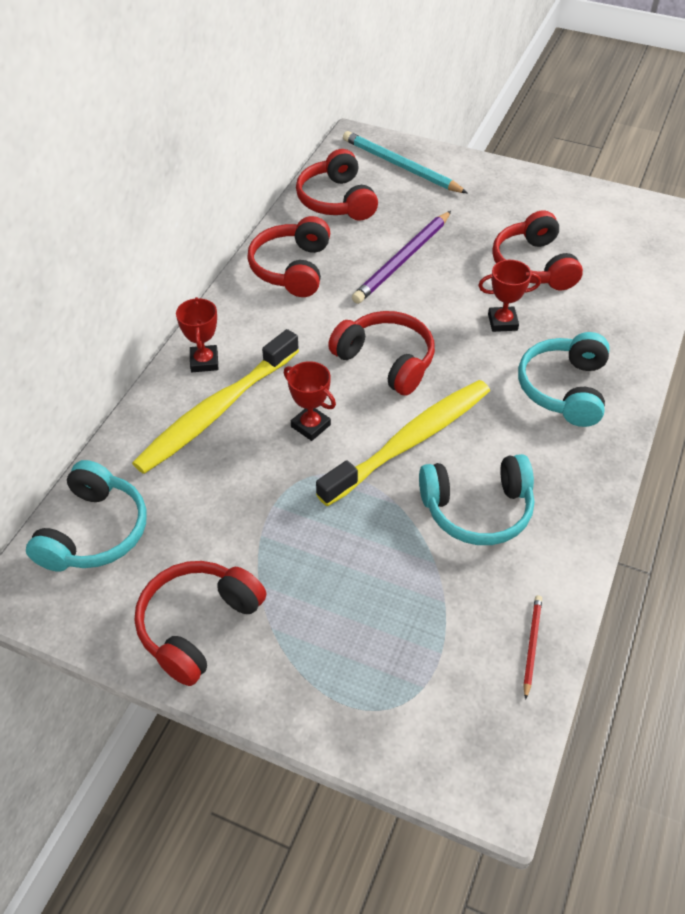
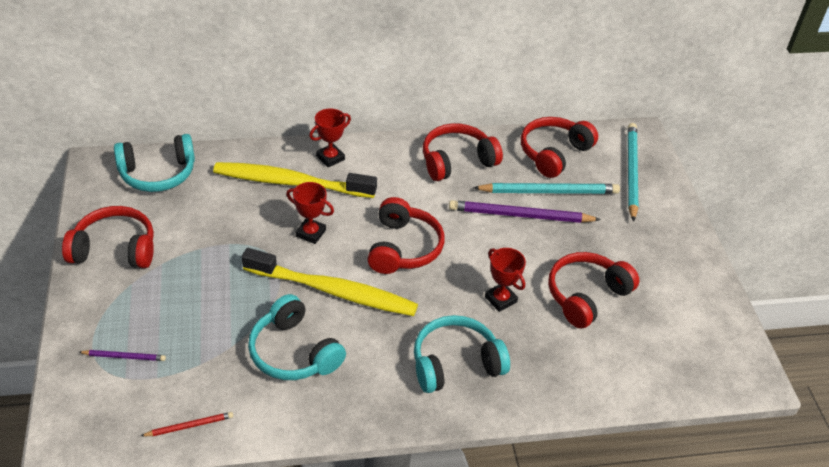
camera: 55 degrees right, 5 degrees down
(310, 426) = (311, 233): red trophy -> red trophy turned 75 degrees counterclockwise
(385, 227) = (549, 191): none -> turquoise pencil
(390, 676) = (124, 356): none -> purple pencil

